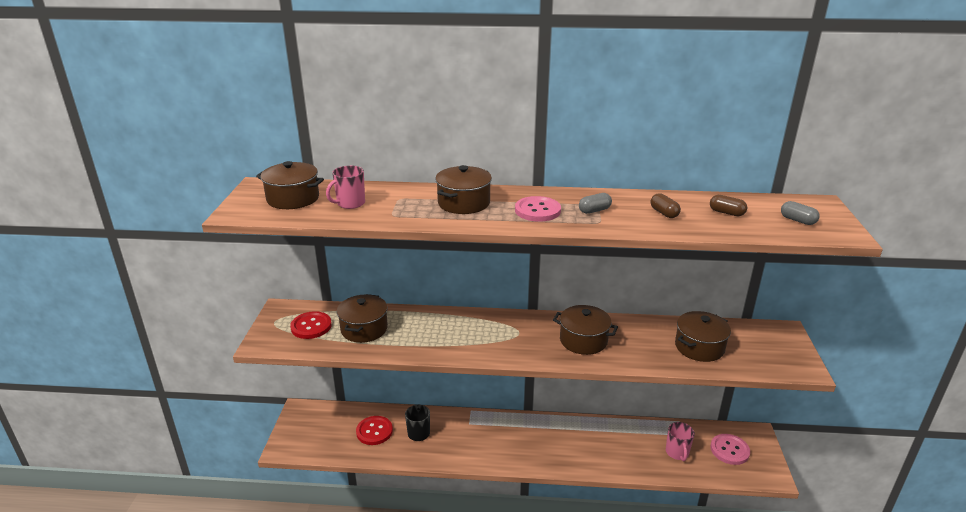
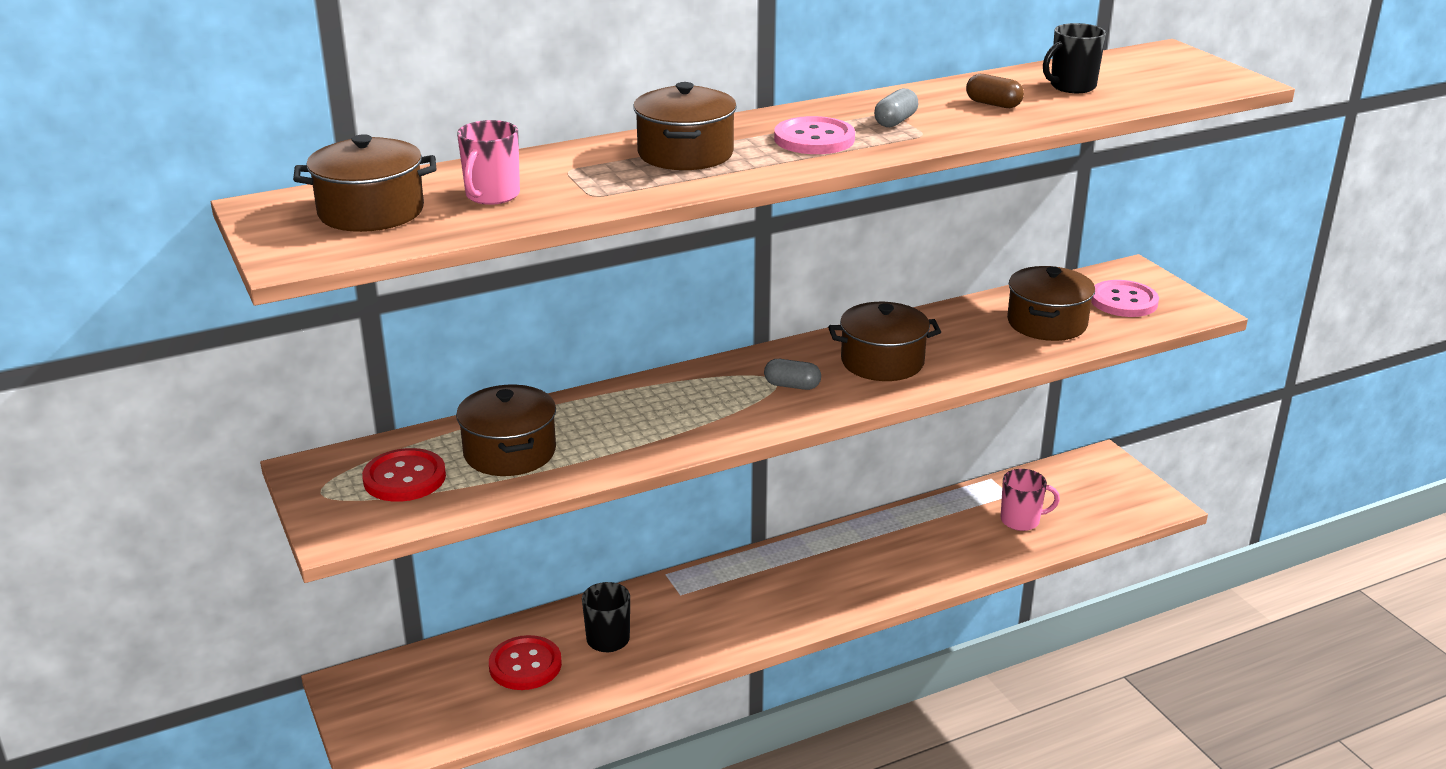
camera: 30 degrees left, 0 degrees up
(677, 453) = (1021, 520): pink mug -> pink mug turned 60 degrees counterclockwise
(726, 213) = (1071, 87): brown capsule -> black mug
(729, 450) = (1085, 492): pink button -> pink button (1123, 301)
(797, 220) = (1166, 77): grey capsule -> grey capsule (792, 386)

